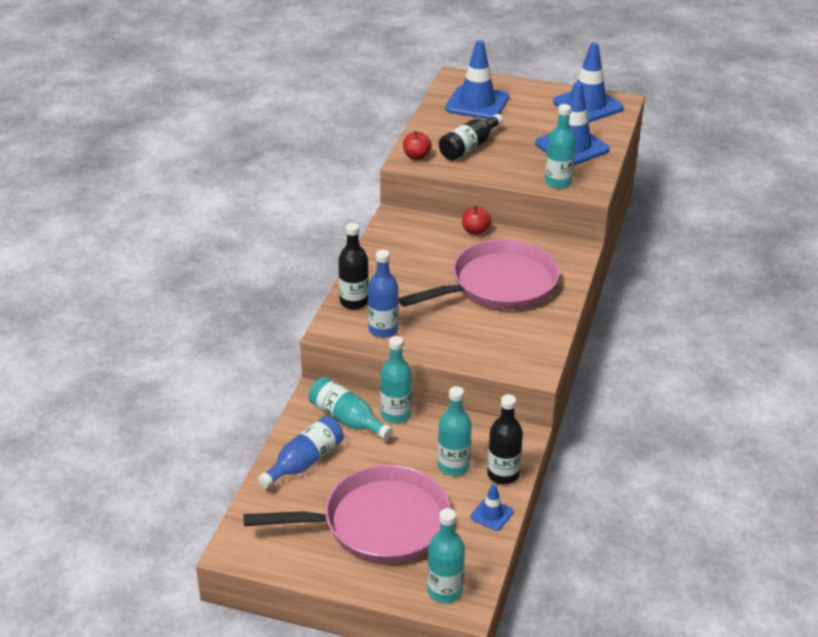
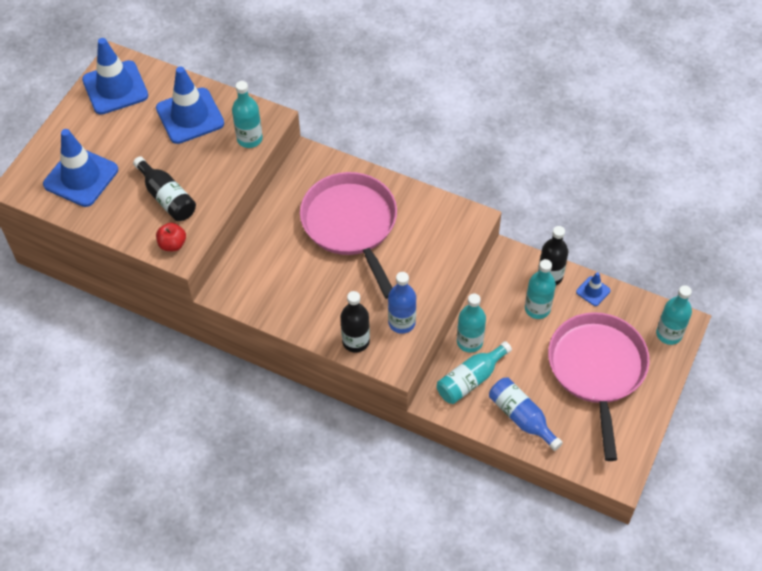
camera: 80 degrees left, 20 degrees up
(475, 231) = (262, 228): red apple -> none

